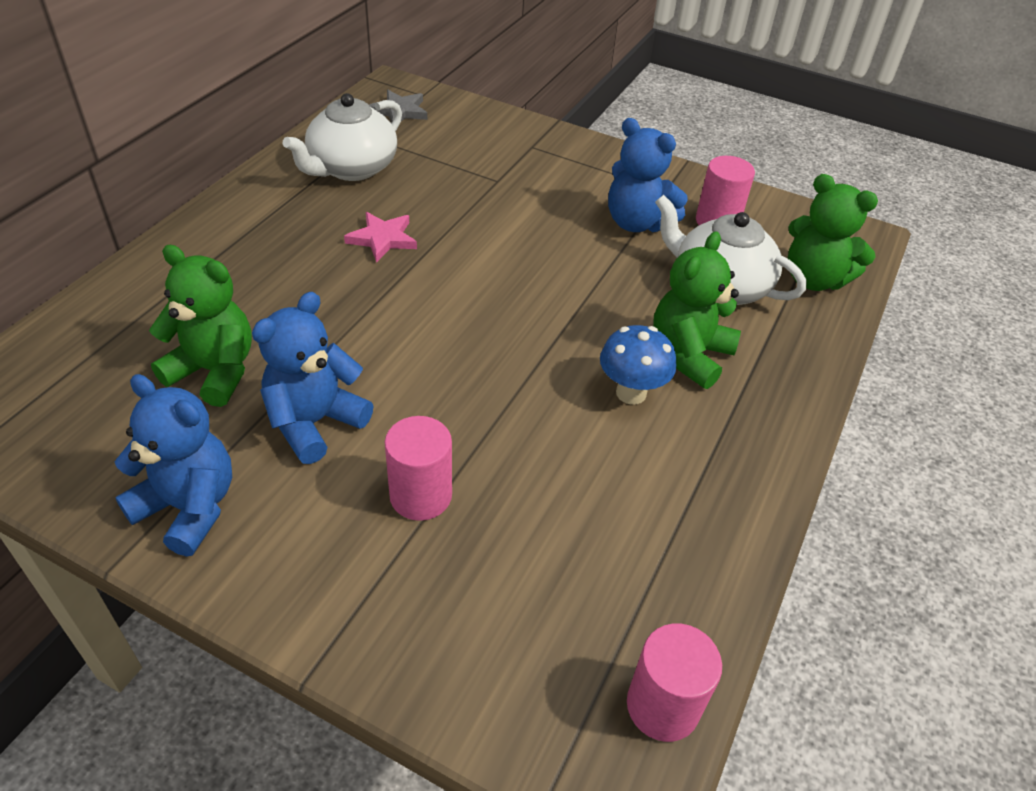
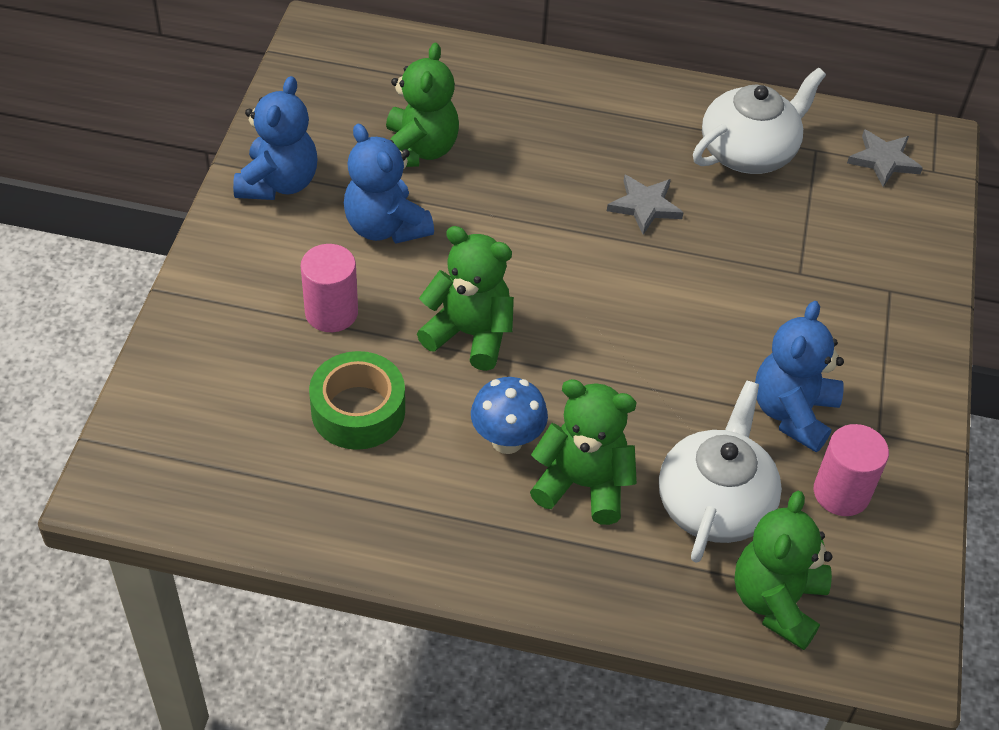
camera: 75 degrees right, 5 degrees up
(314, 422) = (385, 227): blue teddy bear -> blue teddy bear turned 150 degrees counterclockwise
(351, 168) = (749, 152): white teapot -> white teapot turned 120 degrees clockwise
(383, 239) = (645, 206): pink star -> grey star
(492, 389) = (470, 334): none -> green teddy bear
(567, 499) = (358, 411): none -> green tape
(662, 706) = (177, 502): pink cylinder -> none

